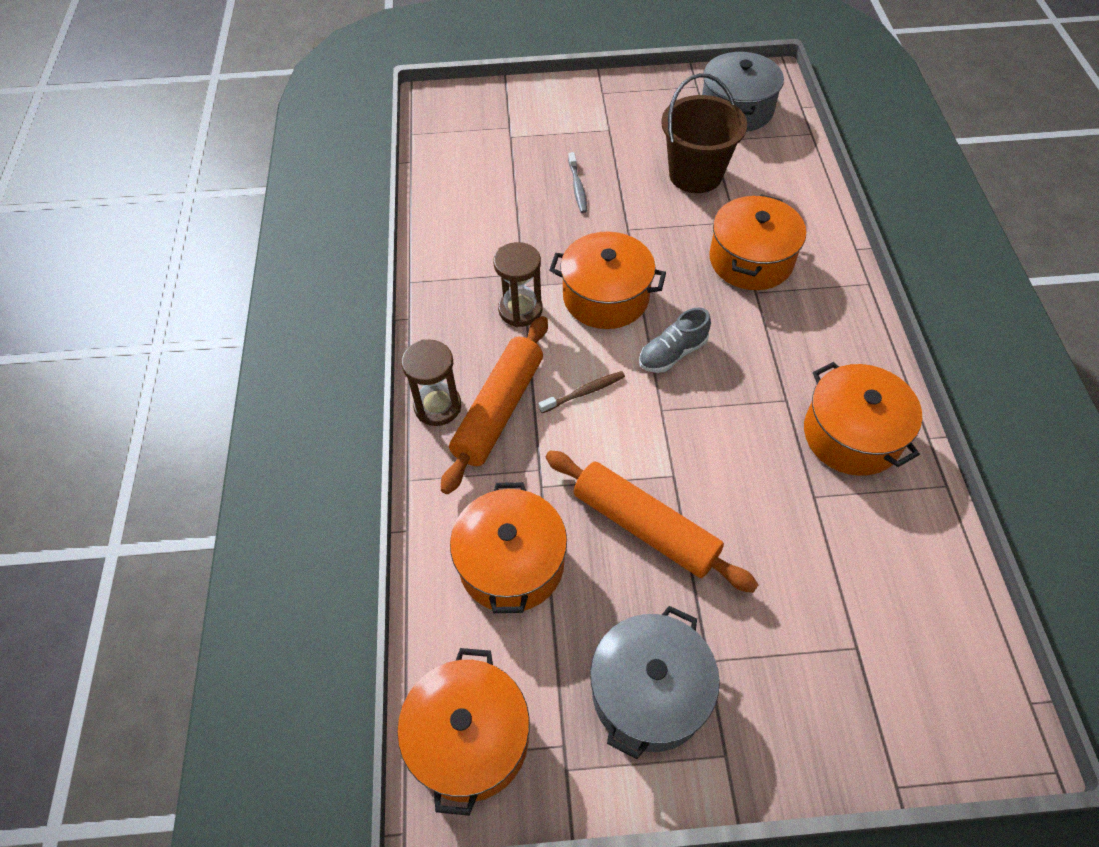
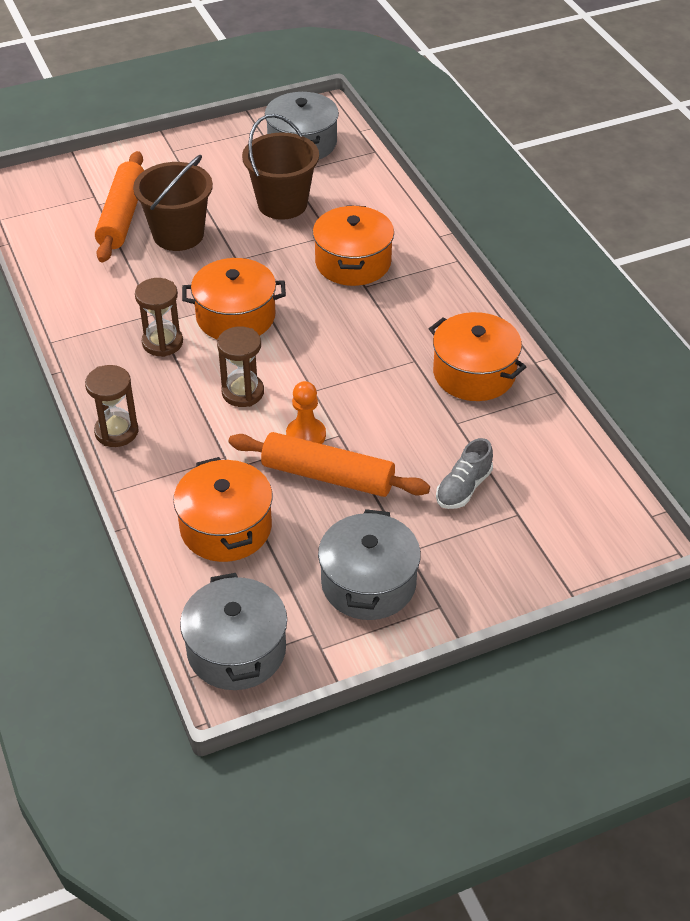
camera: 20 degrees left, 10 degrees down
(469, 739) = (236, 650): orange pot -> grey pot
(498, 410) = (172, 422): orange rolling pin -> orange rolling pin (122, 216)
(577, 187) = (178, 235): grey toothbrush -> brown bucket
(584, 392) = (243, 392): brown toothbrush -> brown hourglass
(636, 466) = (306, 435): none -> orange pawn
(672, 353) = (309, 347): grey shoe -> grey shoe (463, 488)

